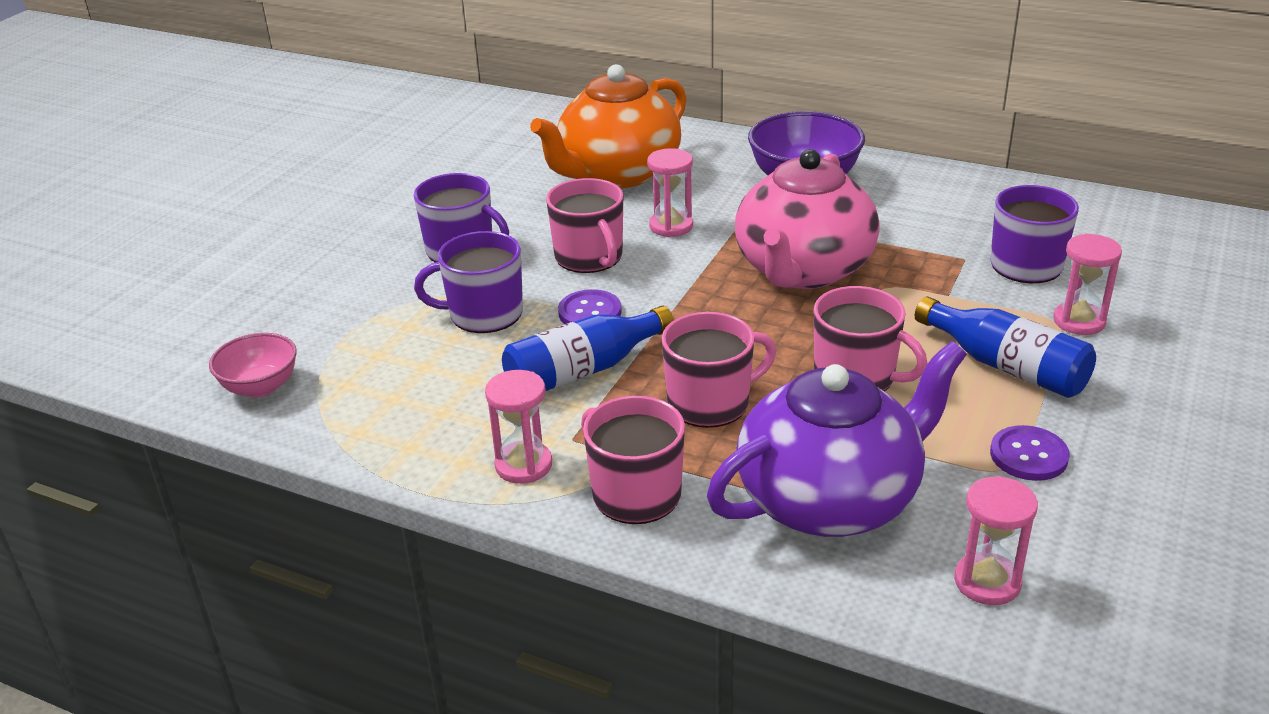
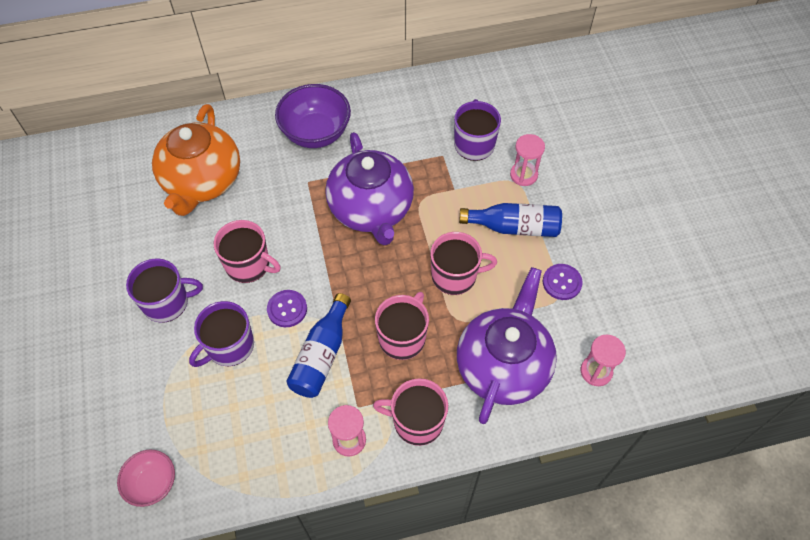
camera: 40 degrees left, 25 degrees up
(671, 226) = (273, 212): pink hourglass -> none
(803, 270) = (371, 209): pink teapot -> purple teapot

